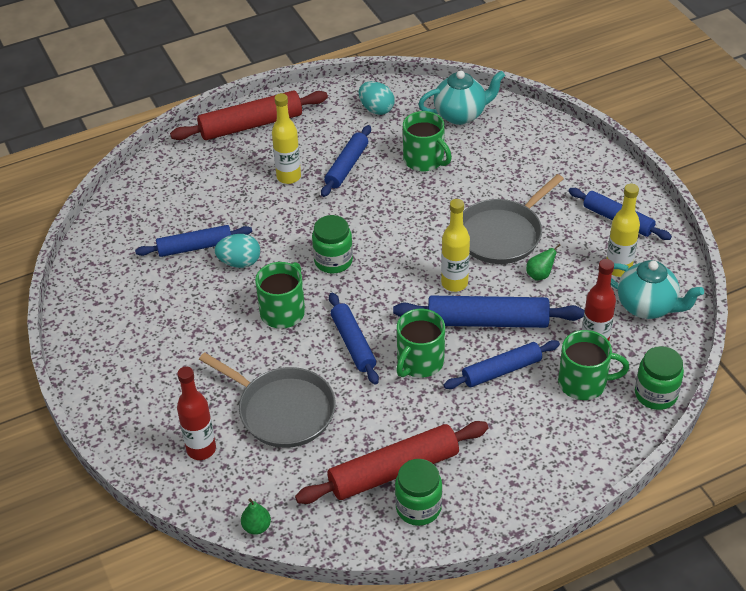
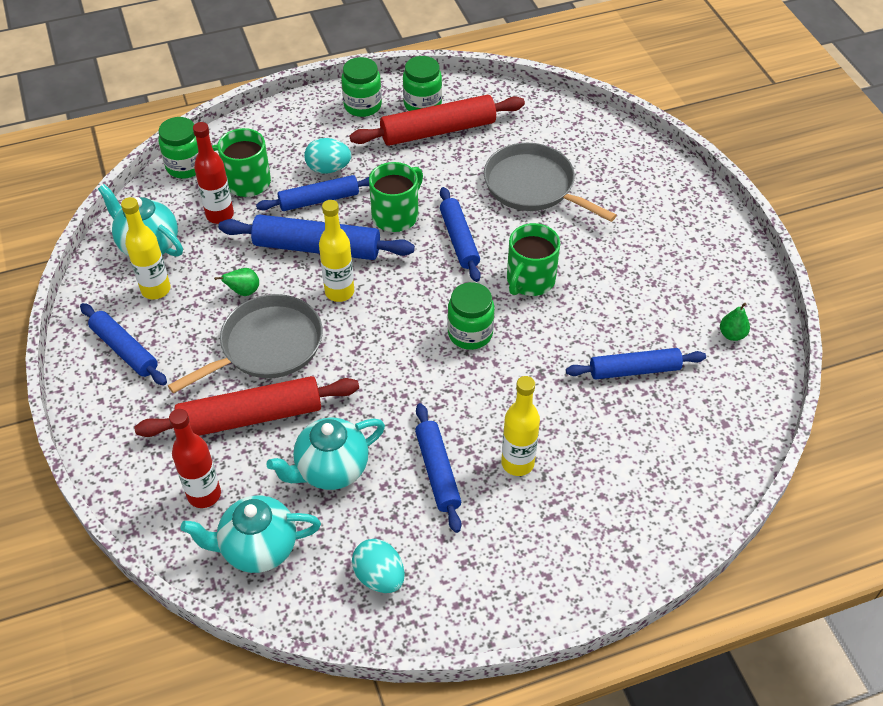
camera: 175 degrees left, 5 degrees up
(201, 449) = (607, 162): red bottle -> red bottle (204, 494)
(239, 262) = (579, 344): turquoise egg -> turquoise egg (328, 169)
(251, 125) = (570, 569): red rolling pin -> red rolling pin (250, 417)
(256, 527) = (556, 104): green pear -> green pear (732, 334)
(346, 166) = (437, 471): blue rolling pin -> blue rolling pin turned 45 degrees counterclockwise
(424, 160) = (331, 470): green mug -> turquoise teapot
(489, 497) = (362, 106): none -> green jar

